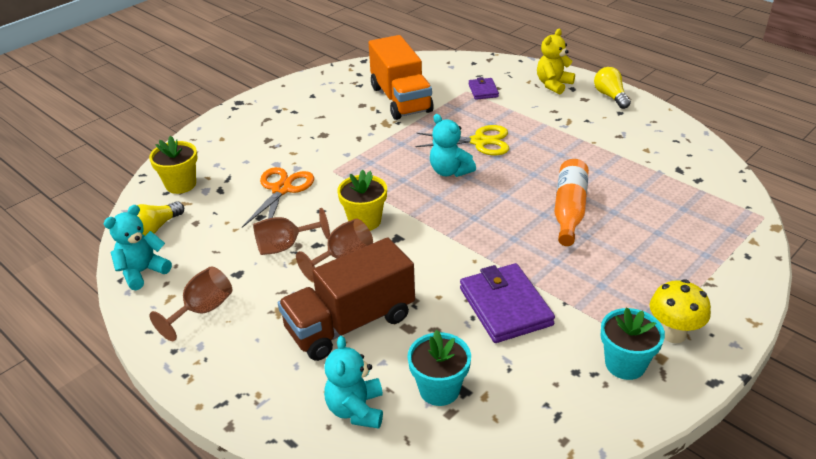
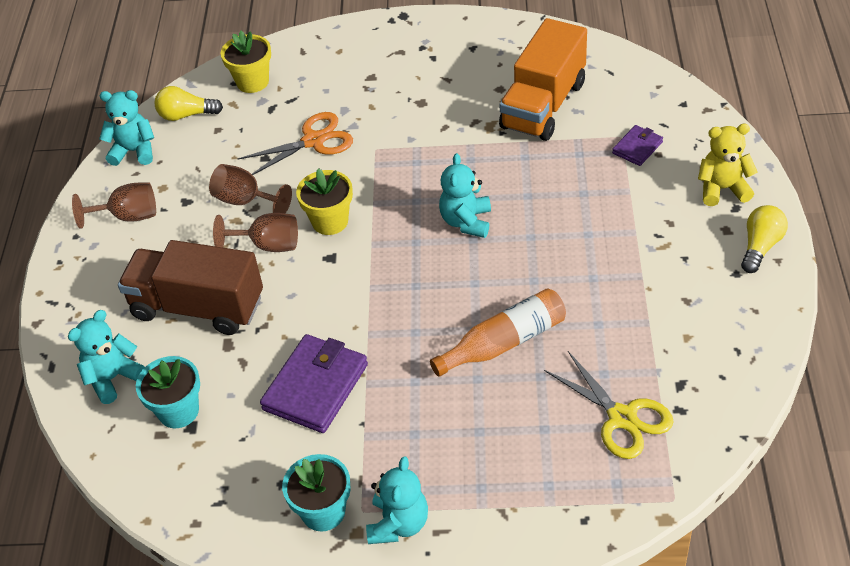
camera: 50 degrees right, 10 degrees up
(479, 142) = (541, 208): yellow scissors -> yellow scissors (622, 418)
(673, 334) = (398, 524): yellow mushroom -> turquoise teddy bear

